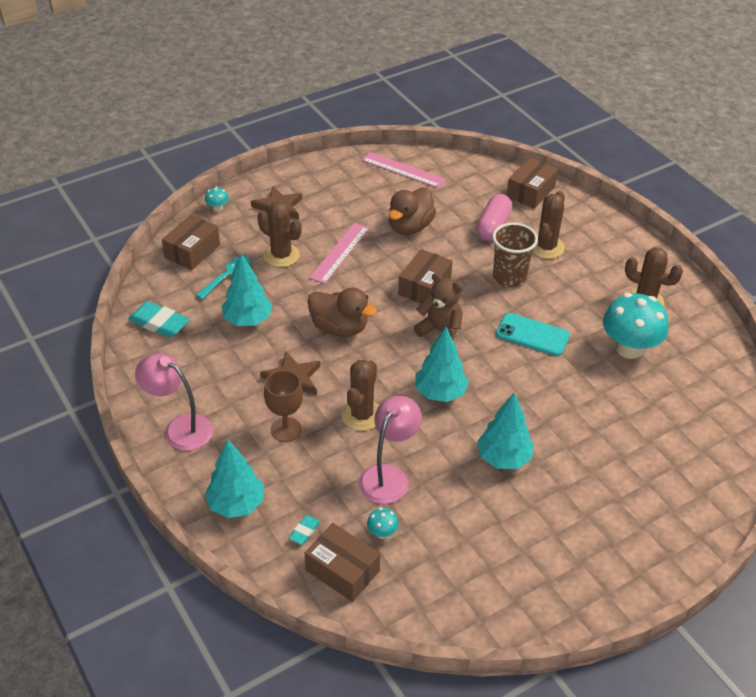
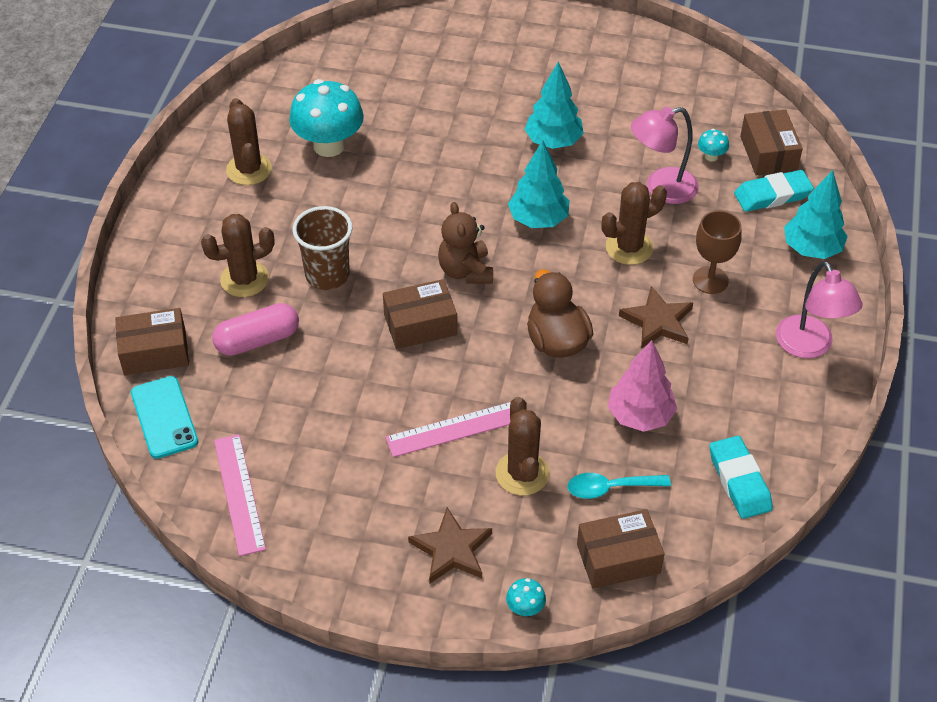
camera: 135 degrees left, 5 degrees up
(248, 320) = (640, 416): turquoise tree -> pink tree
(304, 531) = (772, 195): turquoise eraser -> turquoise eraser, size x1.96
(410, 227) = (340, 405): brown duck -> none
(532, 335) = (390, 211): turquoise phone -> turquoise phone (164, 417)

